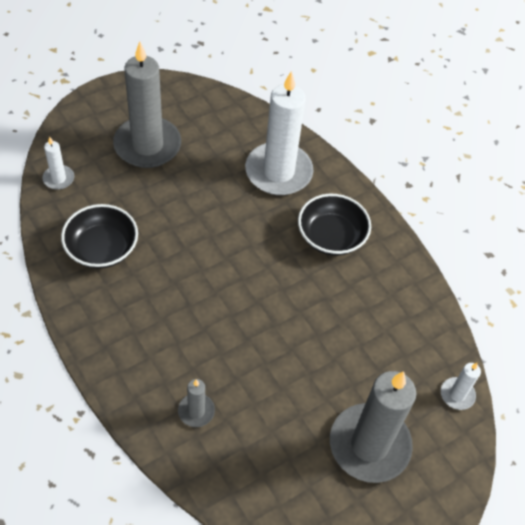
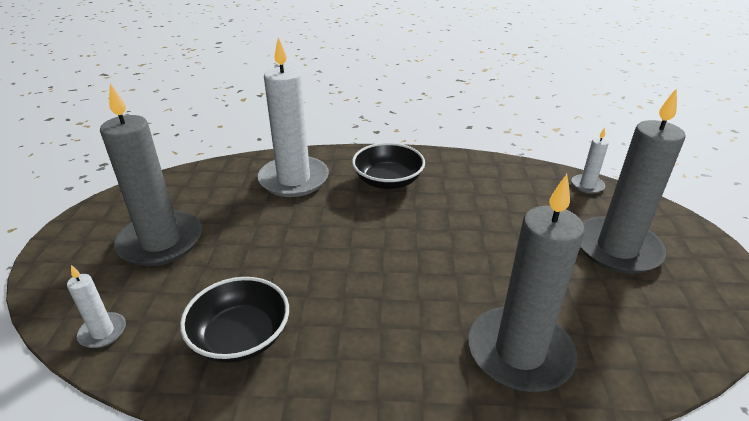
camera: 50 degrees left, 20 degrees down
(196, 411) = (519, 352): grey candle -> grey candle, size x2.23

